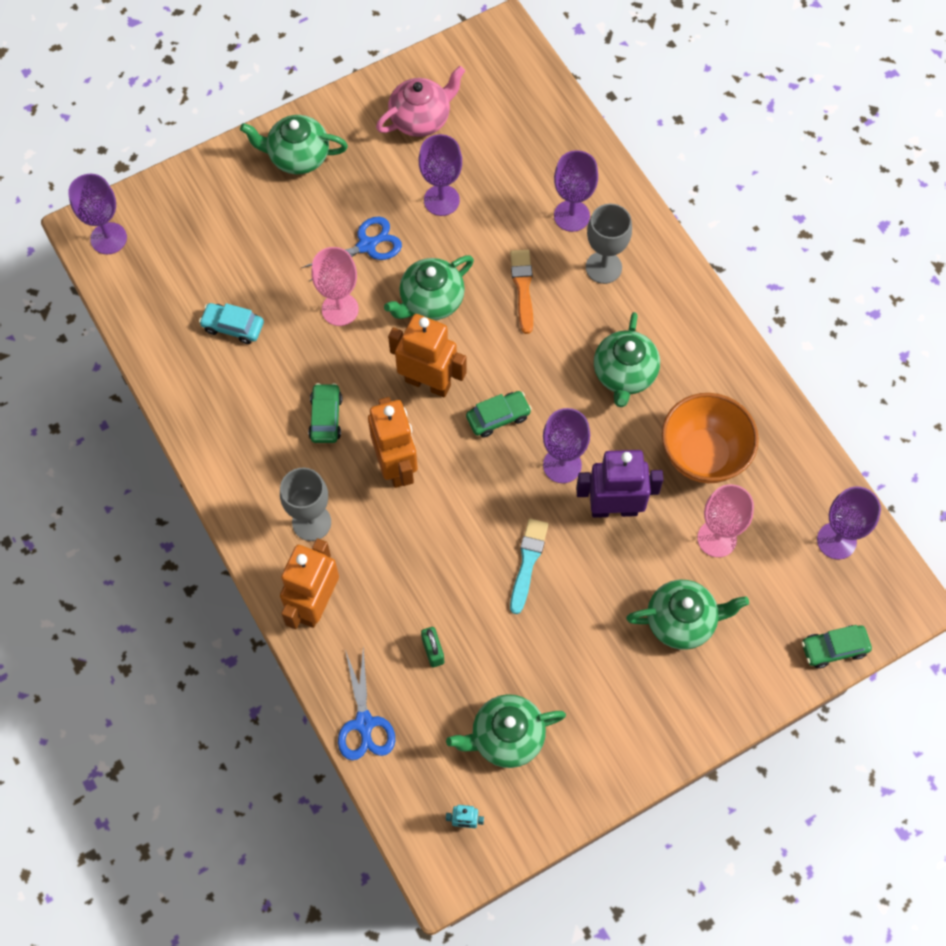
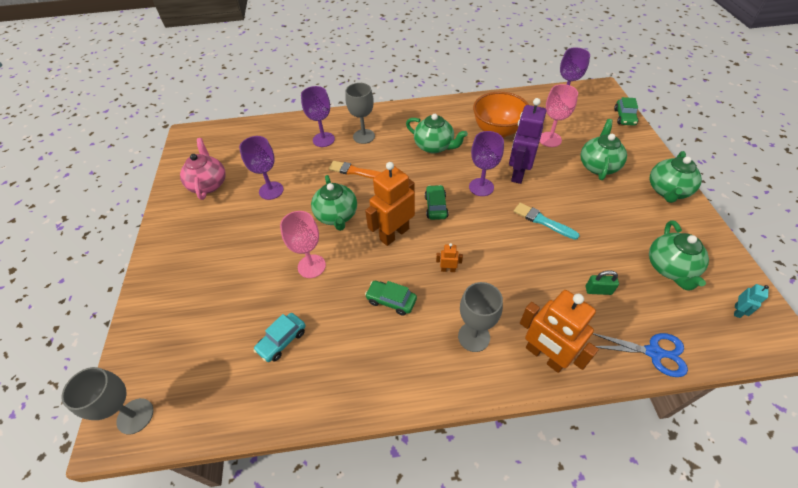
camera: 65 degrees left, 15 degrees down
(108, 238) = (135, 416): purple goblet -> grey goblet
(298, 157) = (178, 255): green teapot -> green teapot (667, 191)
(367, 245) = (274, 236): blue scissors -> none
(396, 466) = (448, 269): orange robot -> orange robot, size x0.43

